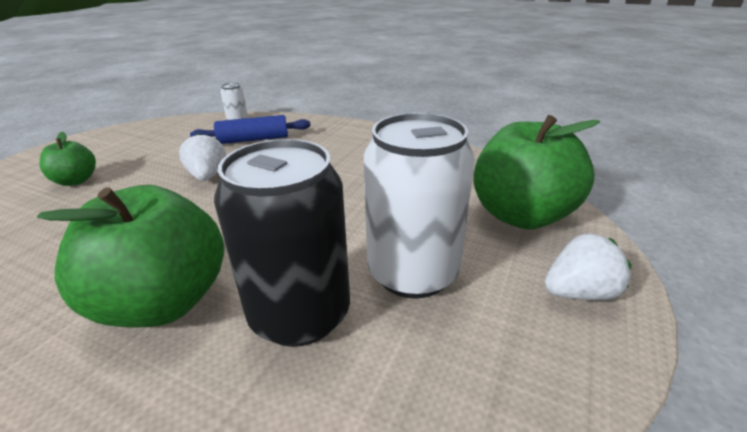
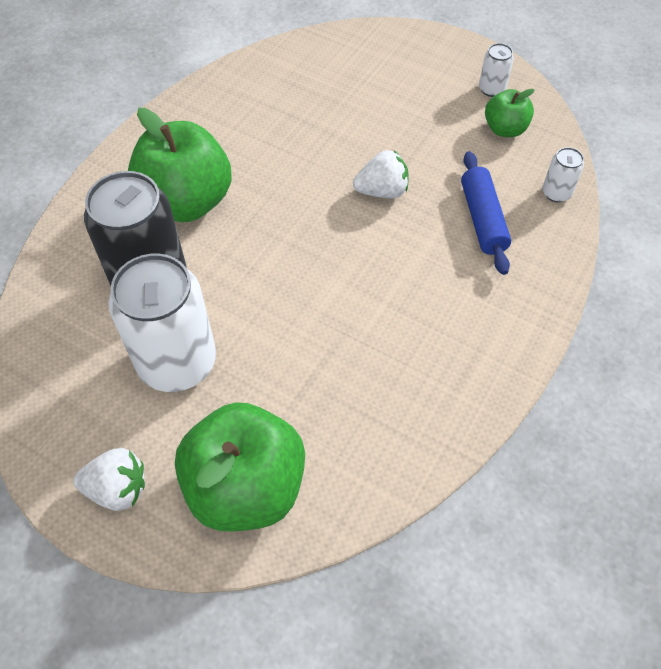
camera: 95 degrees right, 25 degrees up
(76, 181) = (384, 93): green apple -> green apple (505, 129)
(116, 139) = (491, 89): none -> white can
(579, 292) = (117, 489): white strawberry -> white strawberry turned 75 degrees counterclockwise

